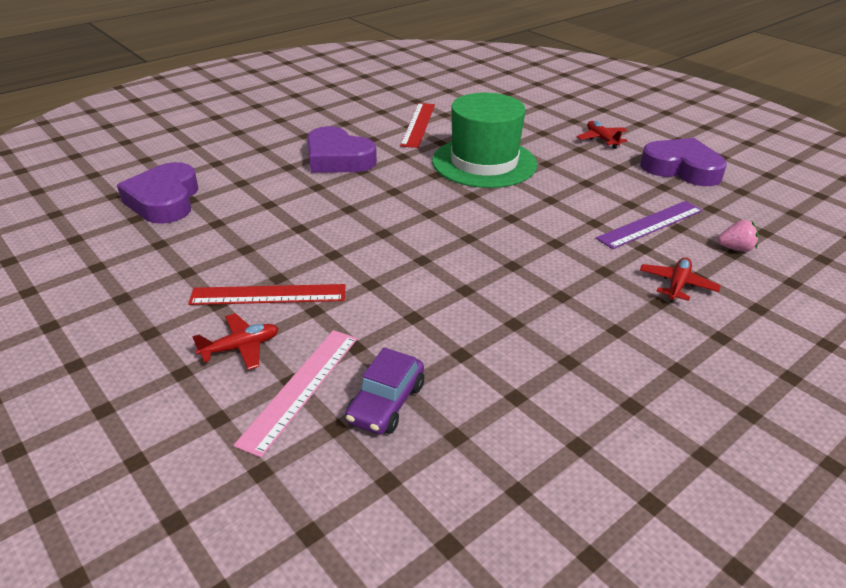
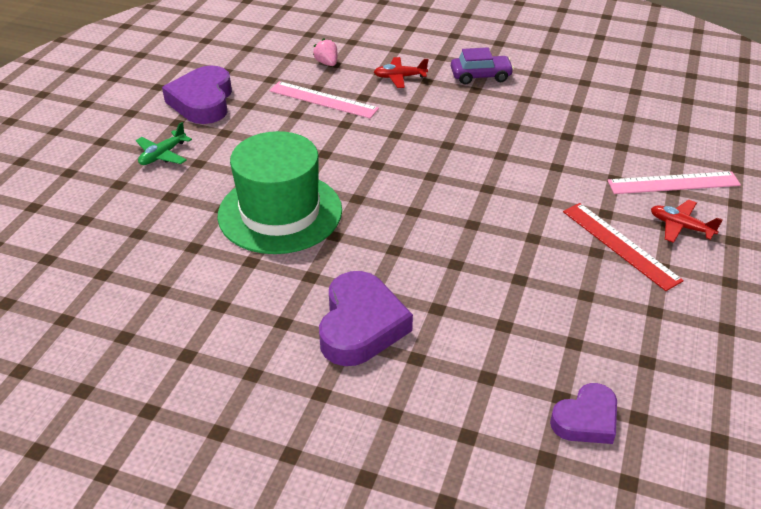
camera: 120 degrees left, 5 degrees up
(164, 200) = (586, 419): purple heart -> purple heart, size x0.62
(386, 403) = (640, 147): purple car -> purple car (480, 76)
(418, 124) = (211, 299): red ruler -> none
(601, 139) = (163, 155): red plane -> green plane
(650, 224) = (323, 100): purple ruler -> pink ruler

